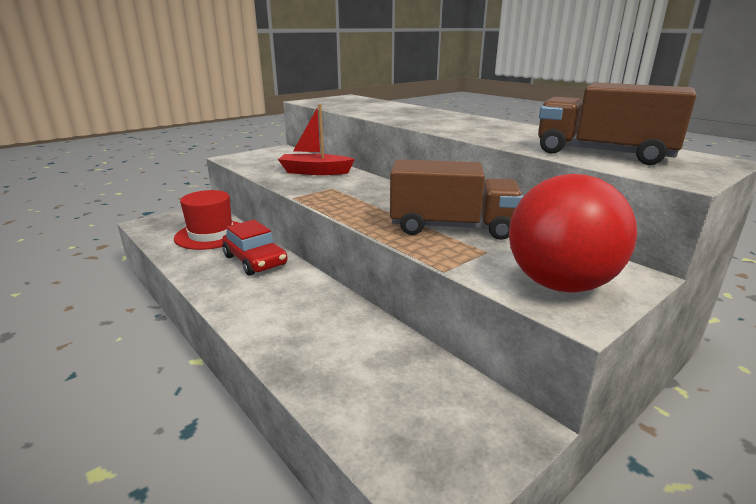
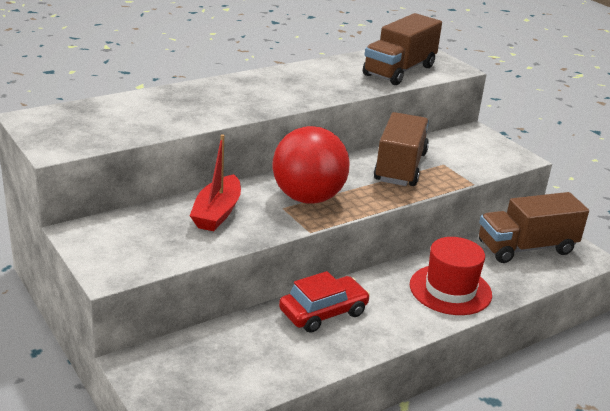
camera: 85 degrees left, 5 degrees up
(211, 235) = (239, 349): red hat -> red hat (450, 290)
(426, 402) = (526, 248): none -> brown truck
(559, 284) = (489, 153): red ball -> red ball (308, 198)

